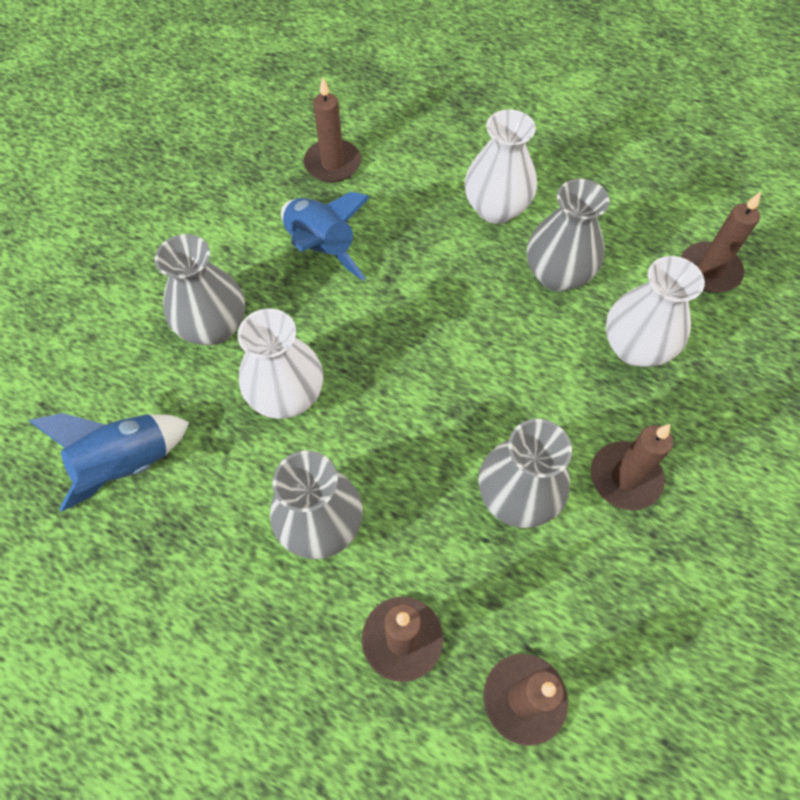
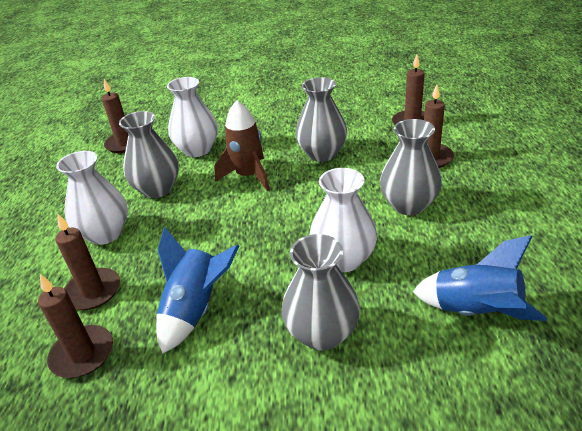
camera: 115 degrees left, 25 degrees down
(520, 379) = (248, 176): none -> brown rocket
(625, 477) = (281, 131): brown candle -> brown candle (93, 291)

